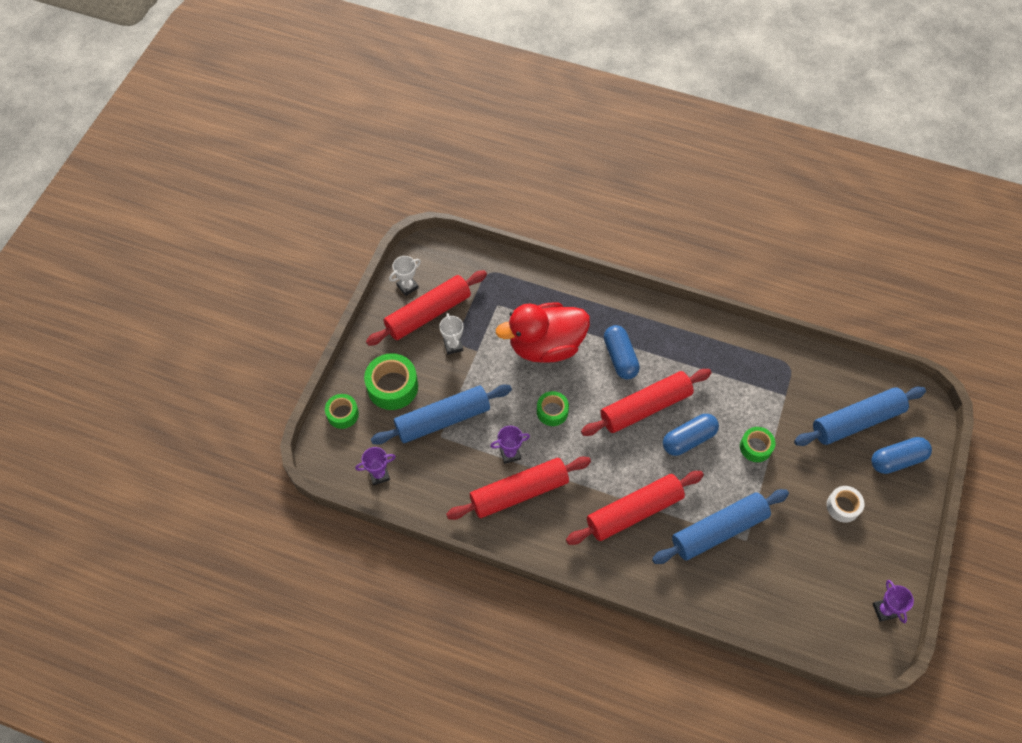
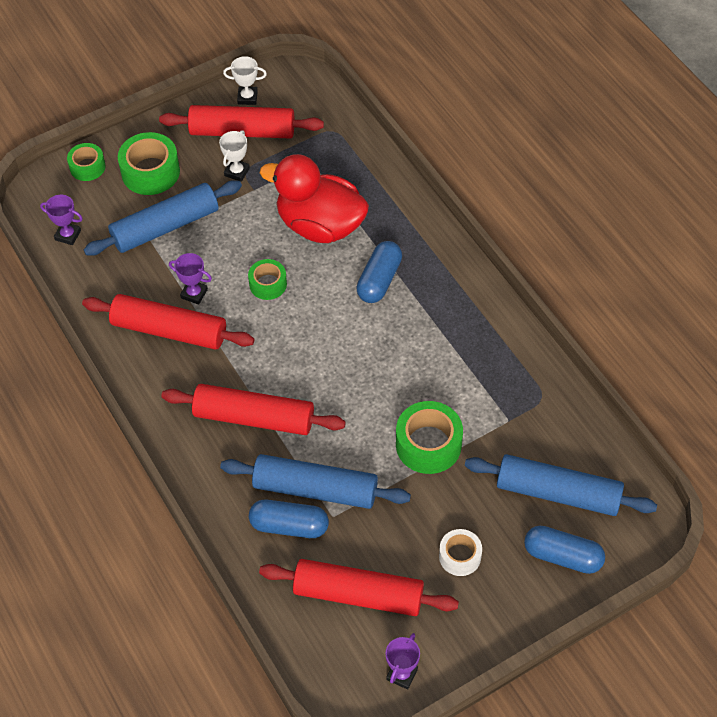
camera: 40 degrees right, 5 degrees down
(442, 419) = (165, 226): blue rolling pin -> blue rolling pin turned 45 degrees counterclockwise
(645, 407) = (358, 338): red rolling pin -> red rolling pin (358, 594)
(688, 439) = (370, 393): blue capsule -> blue capsule (289, 526)
(755, 447) = (428, 444): green tape -> green tape, size x1.64

